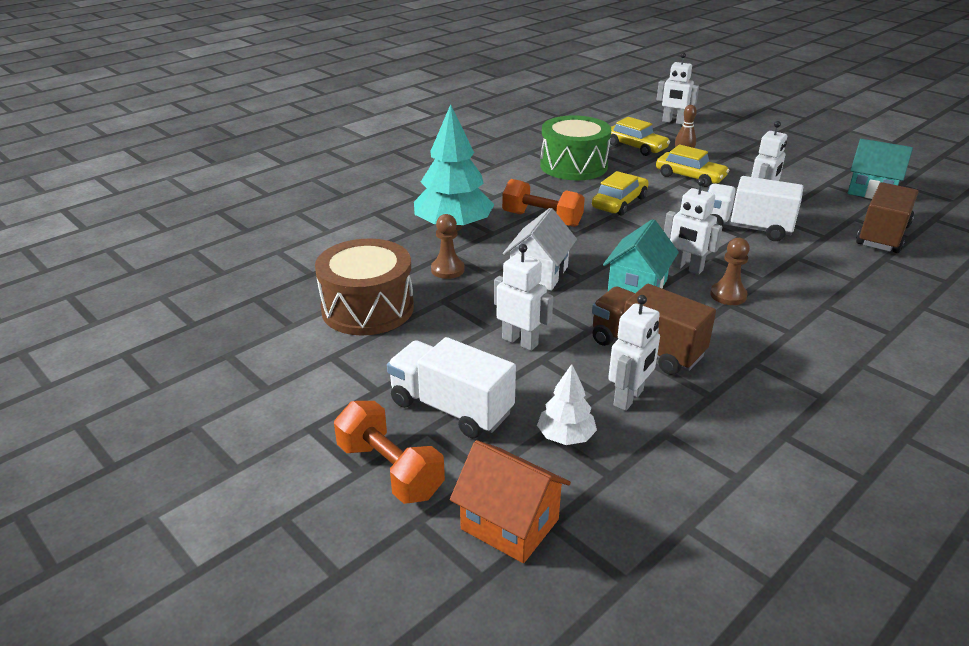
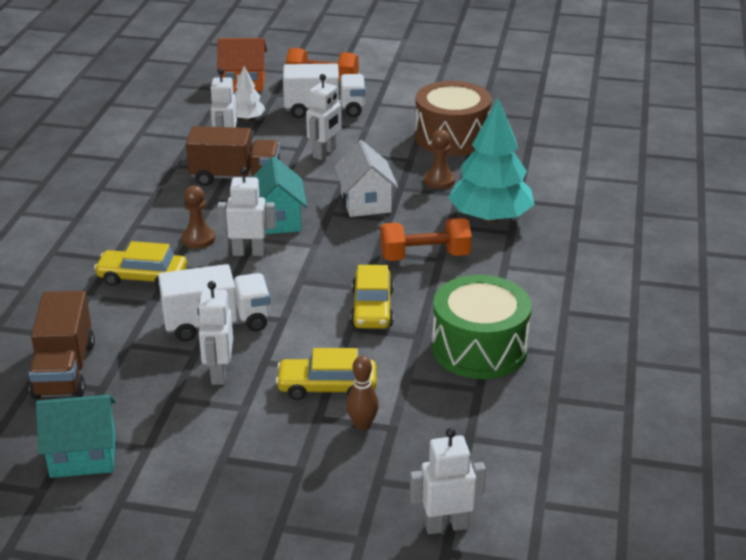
camera: 145 degrees right, 0 degrees up
(520, 341) = (325, 153): white robot -> white robot turned 60 degrees counterclockwise
(635, 147) = (443, 424): yellow car -> yellow car (142, 277)

